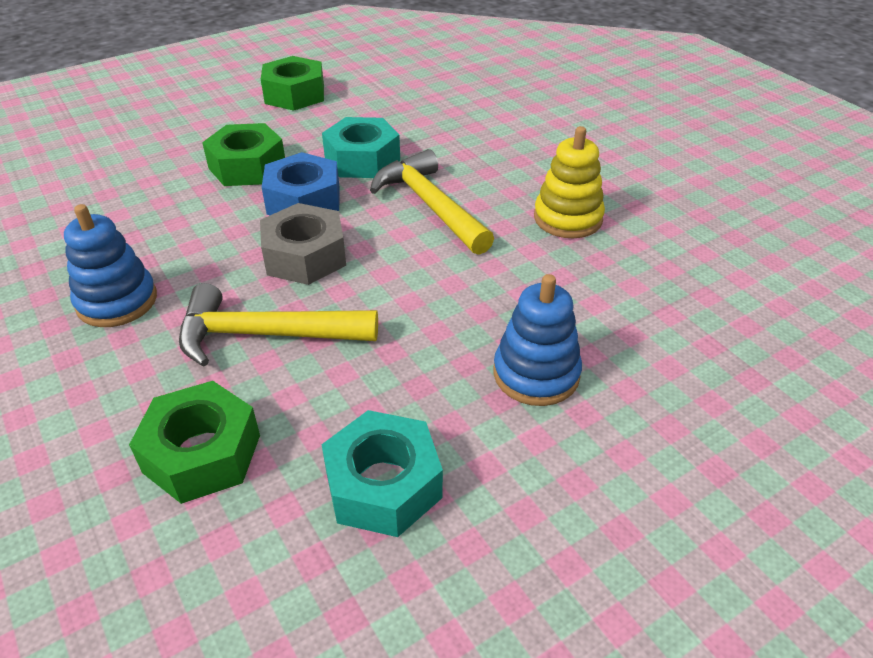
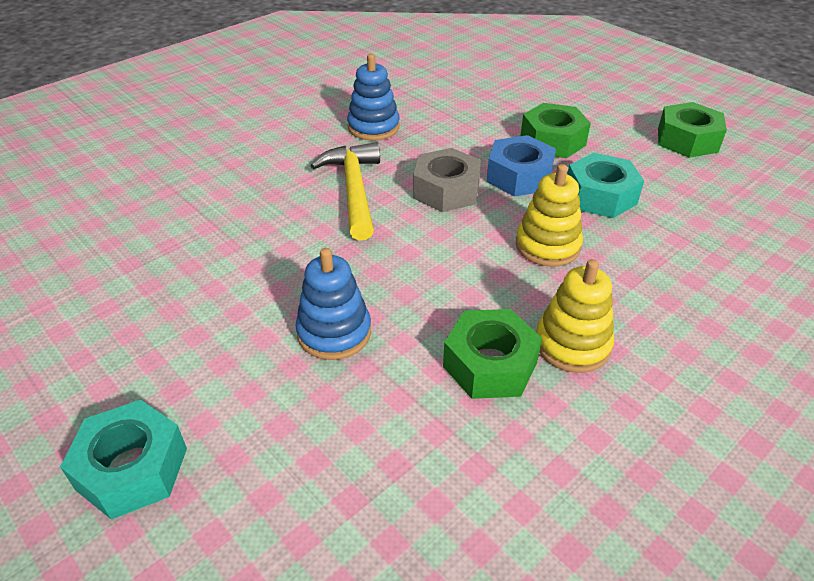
camera: 80 degrees right, 0 degrees up
(202, 454) = (247, 188): green nut -> green nut (490, 364)
(383, 485) = (221, 264): turquoise nut -> turquoise nut (132, 468)
(430, 205) = (547, 246): yellow hammer -> yellow stacking toy

